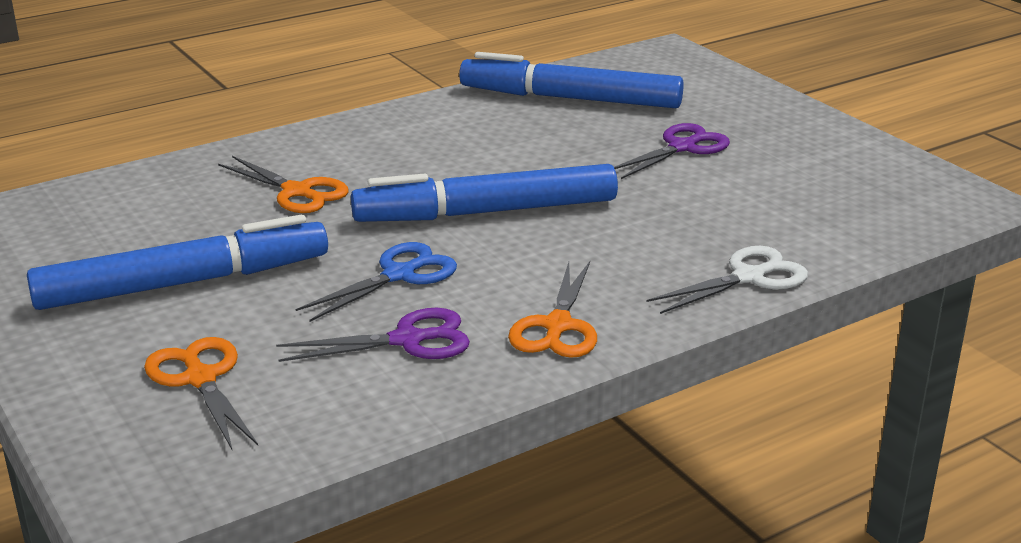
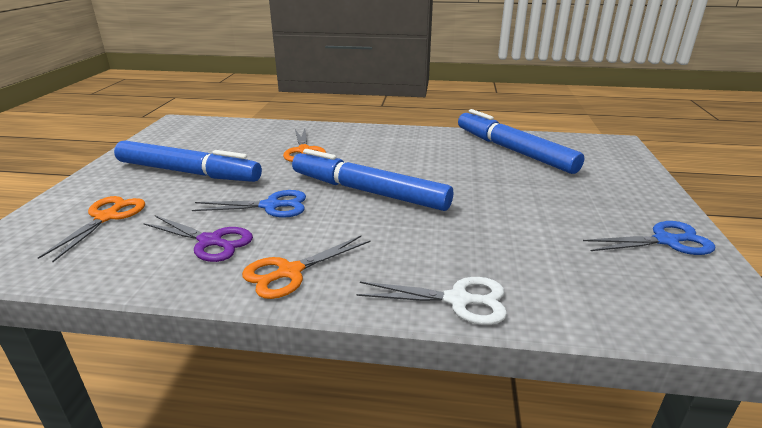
camera: 40 degrees right, 0 degrees up
(682, 147) = (542, 197): purple scissors -> none
(841, 152) = (666, 241): none -> blue scissors

